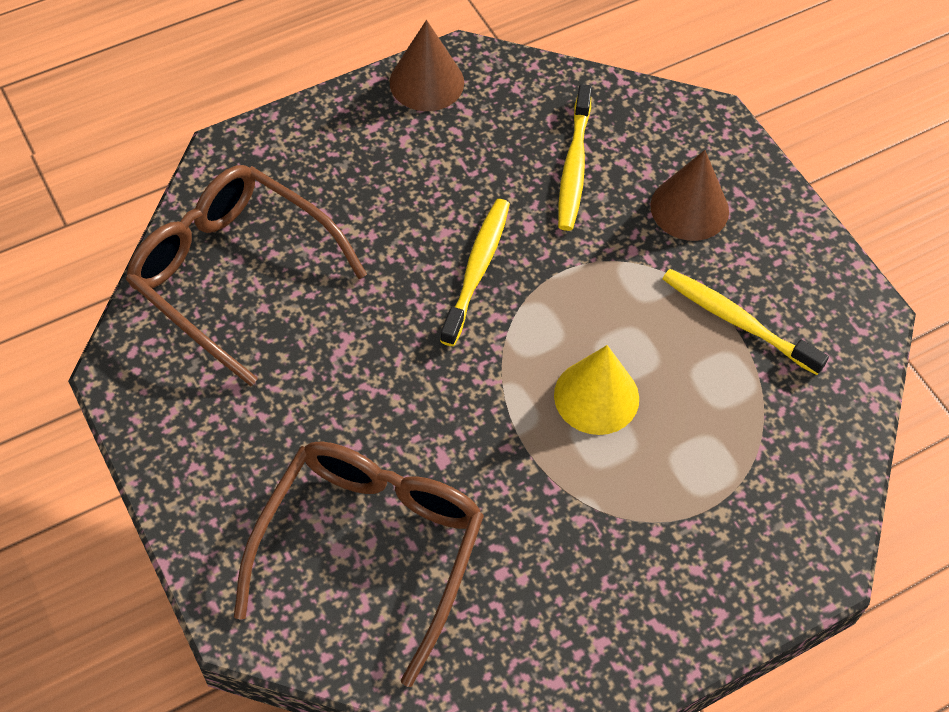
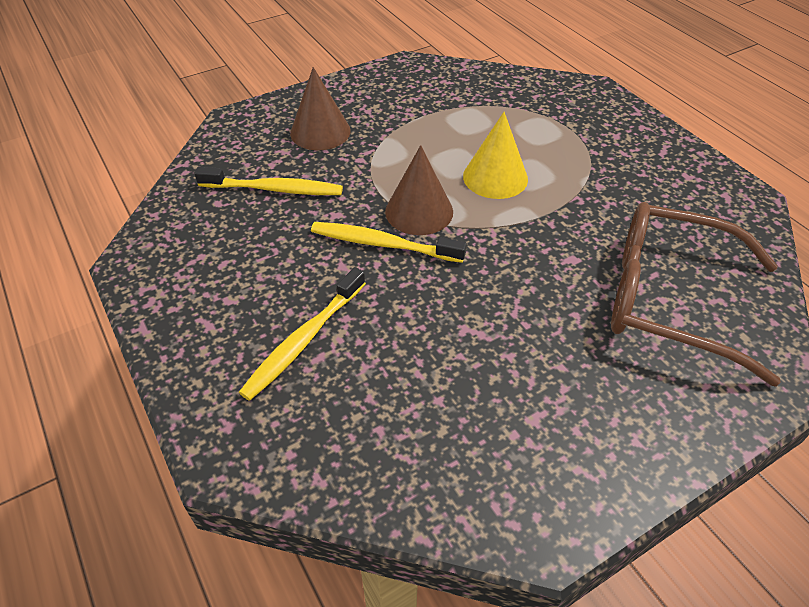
camera: 90 degrees left, 10 degrees down
(233, 274) = (399, 432): brown glasses -> none
(426, 82) = (157, 286): brown cone -> brown cone (419, 211)
(737, 321) = (420, 114): yellow toothbrush -> yellow toothbrush (303, 340)

